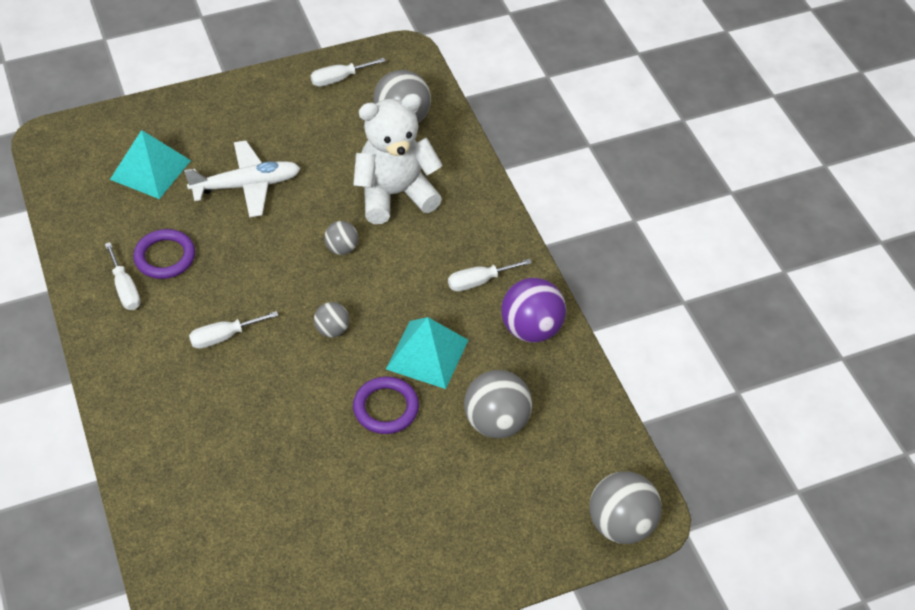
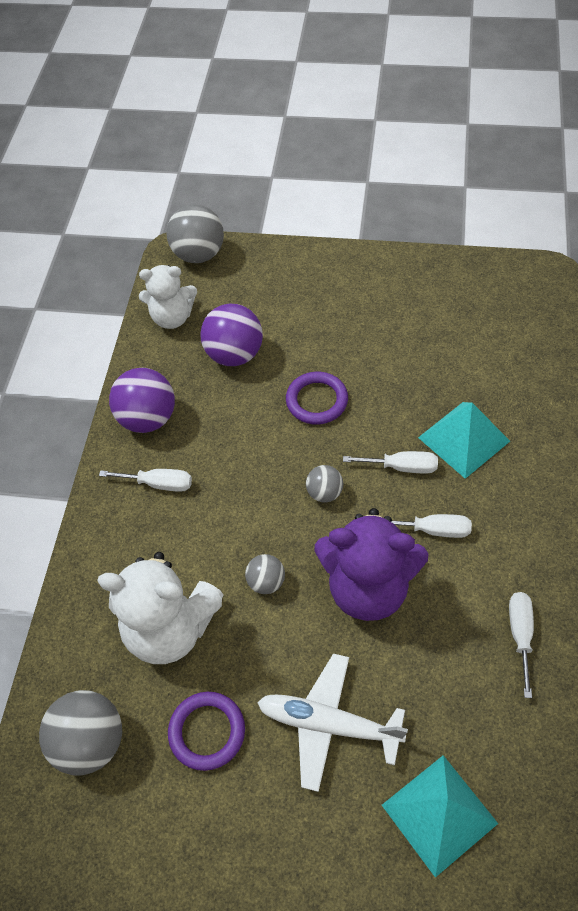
camera: 145 degrees left, 5 degrees up
(165, 257) = (462, 659): purple ring -> purple ring (207, 732)
(259, 275) = (368, 587): none -> purple teddy bear
(339, 79) = (121, 864): white screwdriver -> white screwdriver (402, 467)
(427, 354) = (252, 433): turquoise pyramid -> turquoise pyramid (464, 439)
(496, 422) = (234, 354): grey ball -> purple ball
(588, 435) = (172, 317): none -> white teddy bear

